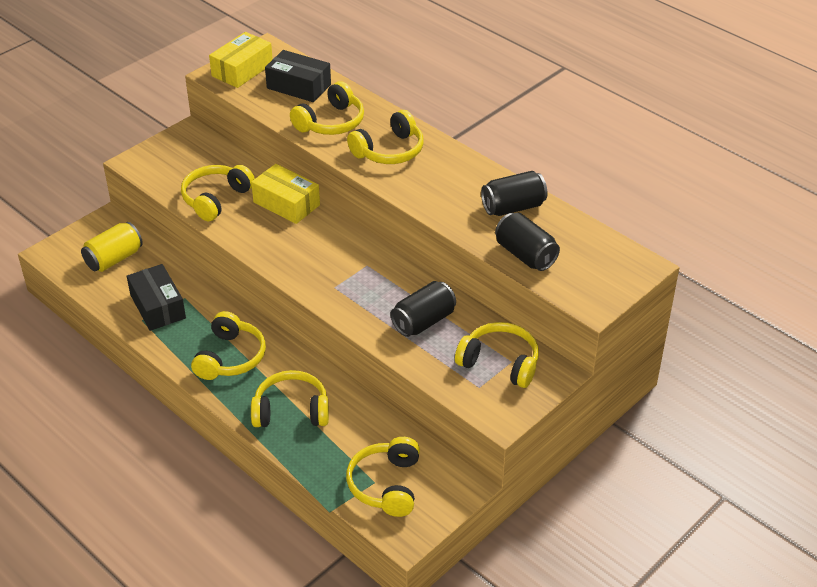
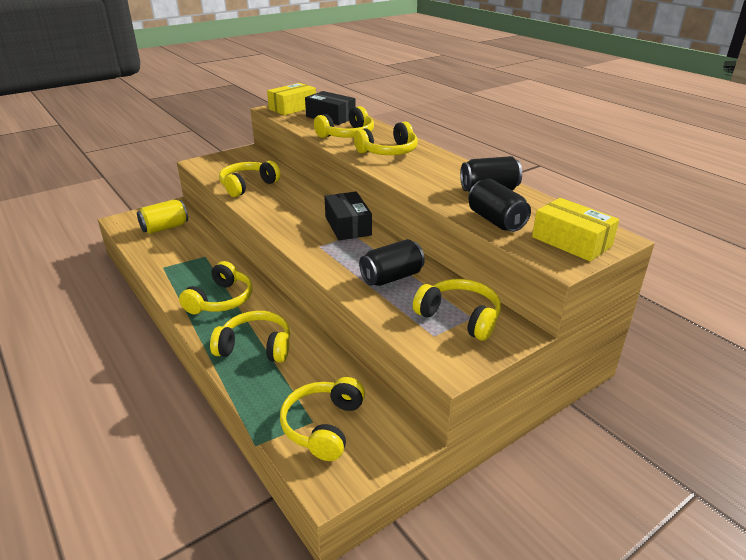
camera: 10 degrees right, 10 degrees down
(158, 306) = (180, 260): black box -> black box (348, 226)
(286, 203) = (301, 192): yellow box -> yellow box (571, 241)

